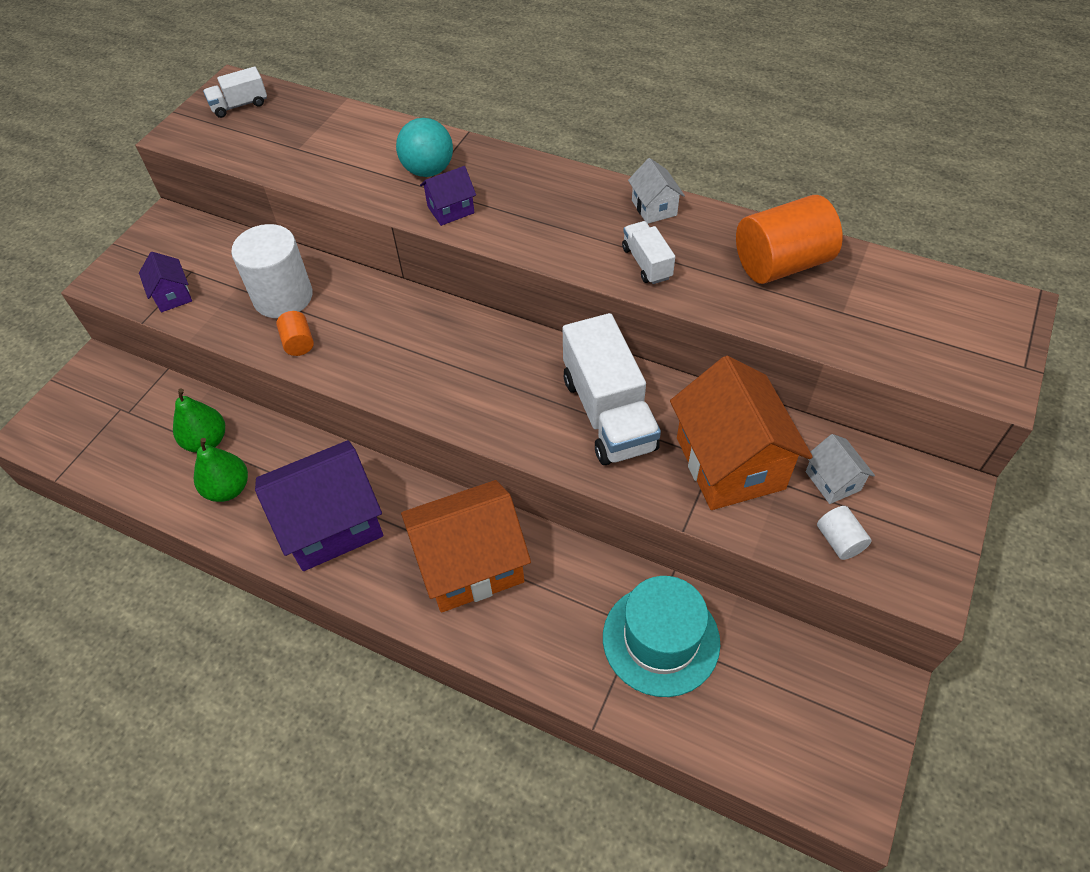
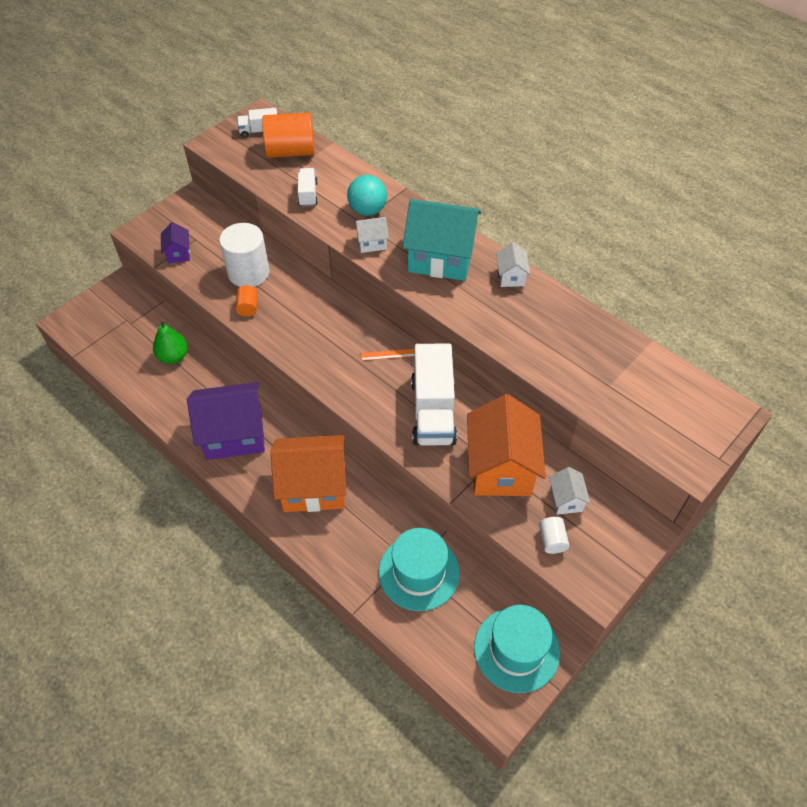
camera: 15 degrees right, 0 degrees up
(228, 488) = (177, 392): green pear -> none
(450, 210) = (372, 243): purple house -> white house
(518, 355) = (388, 354): none -> orange ruler
(552, 207) = (441, 258): none -> turquoise house
(646, 263) = (488, 315): white truck -> white truck (308, 194)
(781, 264) = (582, 340): orange cylinder -> orange cylinder (291, 152)
(834, 705) = (516, 649): none -> turquoise hat

